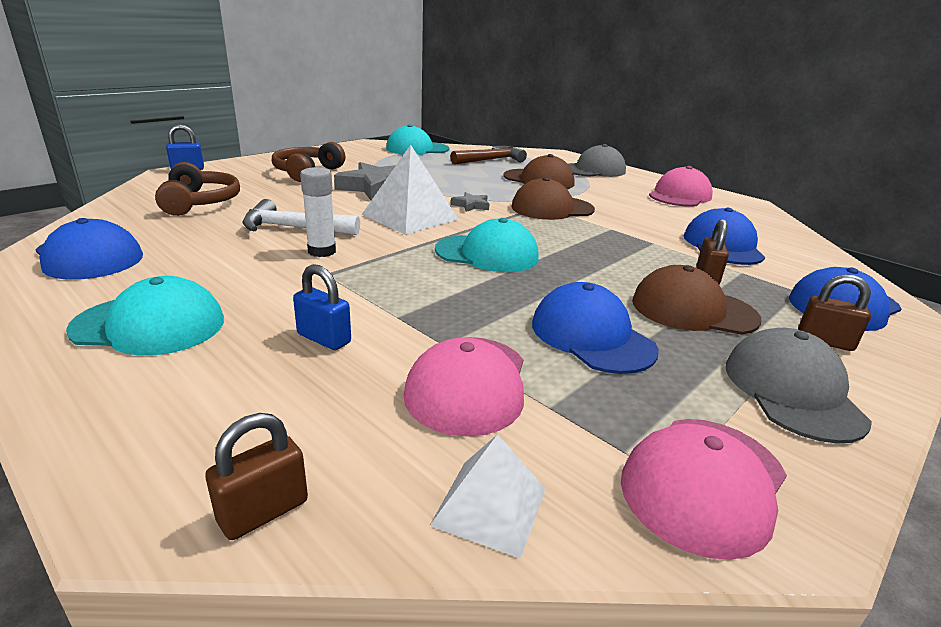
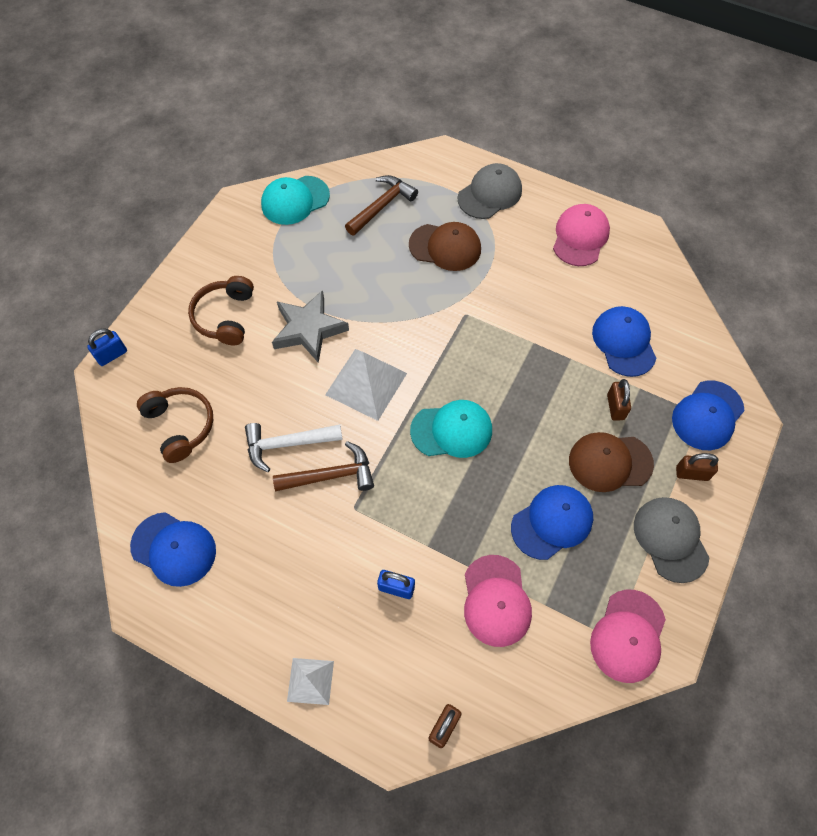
camera: 15 degrees left, 35 degrees up
(149, 325) = (286, 614): turquoise cap -> none
(322, 251) = (331, 475): white glue stick -> brown hammer
(471, 205) = (406, 338): grey star -> none
(489, 506) = (537, 687): white pyramid -> white pyramid (310, 681)
(552, 208) = (475, 316): brown cap -> none
(592, 336) = (552, 522): blue cap -> blue cap turned 105 degrees clockwise

